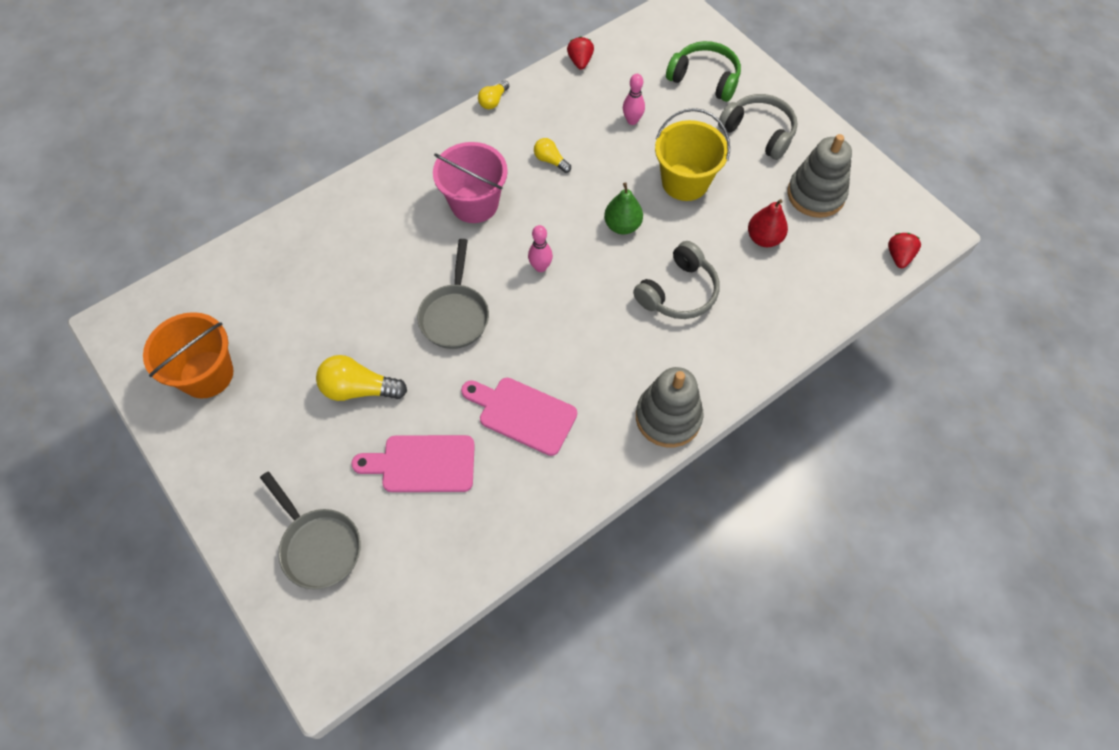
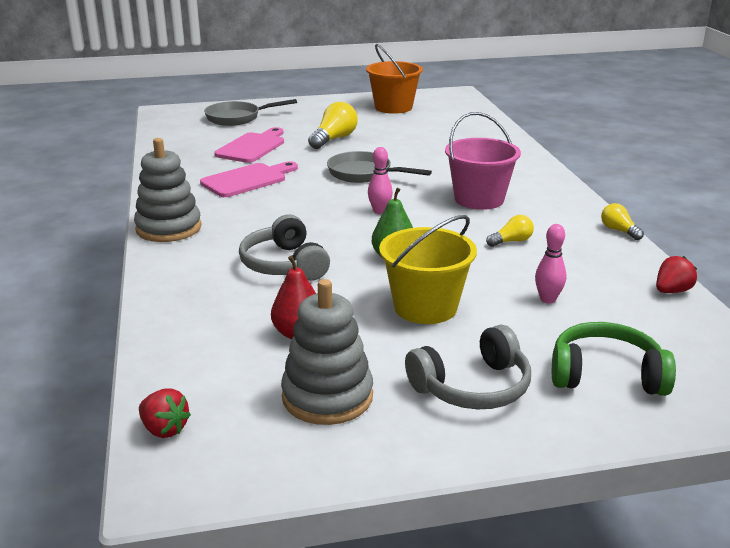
camera: 115 degrees right, 35 degrees down
(580, 61) = (672, 291): red strawberry -> red strawberry turned 60 degrees counterclockwise
(705, 78) = (606, 375): green headphones -> green headphones turned 135 degrees counterclockwise

